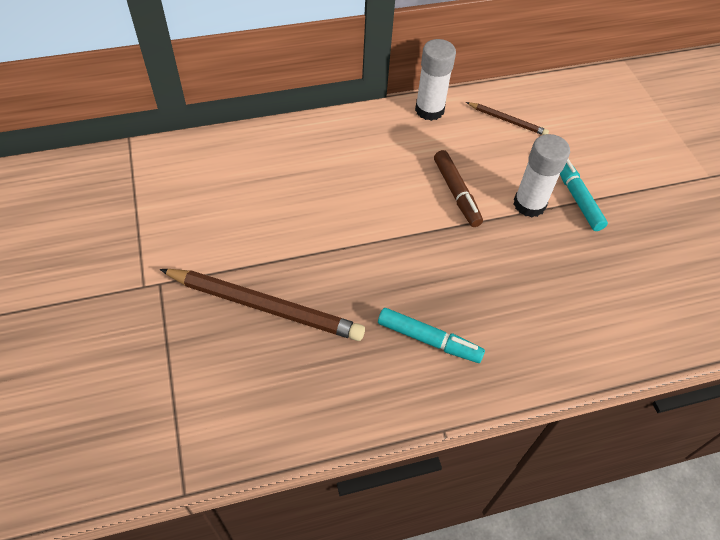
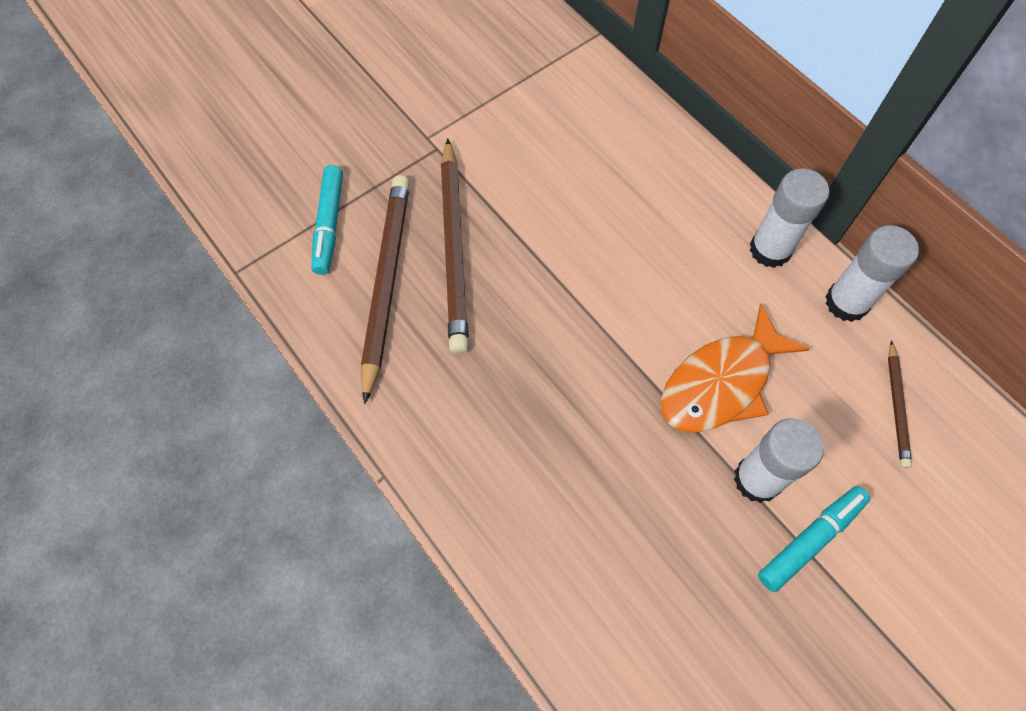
camera: 70 degrees right, 10 degrees up
(269, 368) = (386, 283): none -> brown pencil
(373, 127) = (770, 249): none -> white glue stick
(429, 340) = (488, 423): turquoise marker -> turquoise marker (329, 225)
(456, 193) = (721, 383): brown marker -> orange fish

